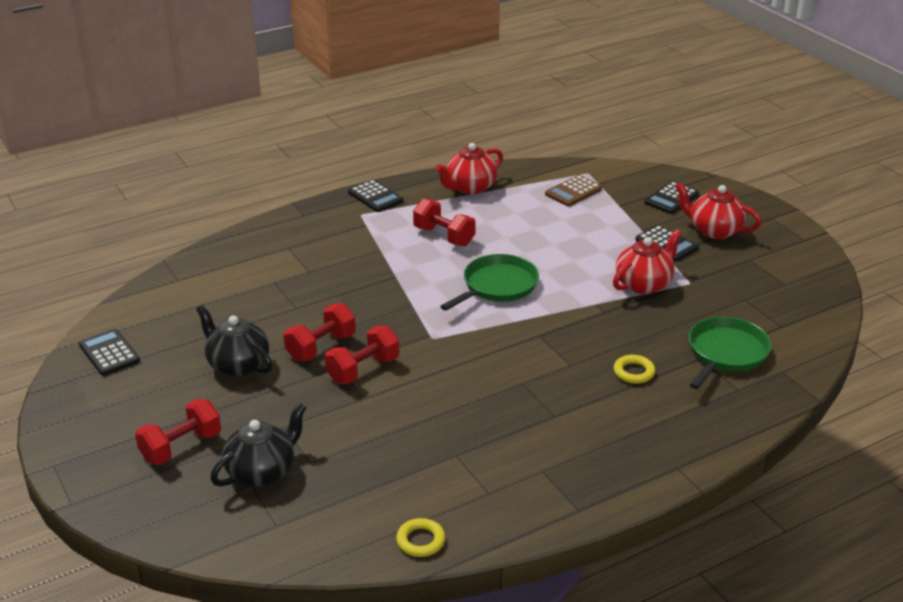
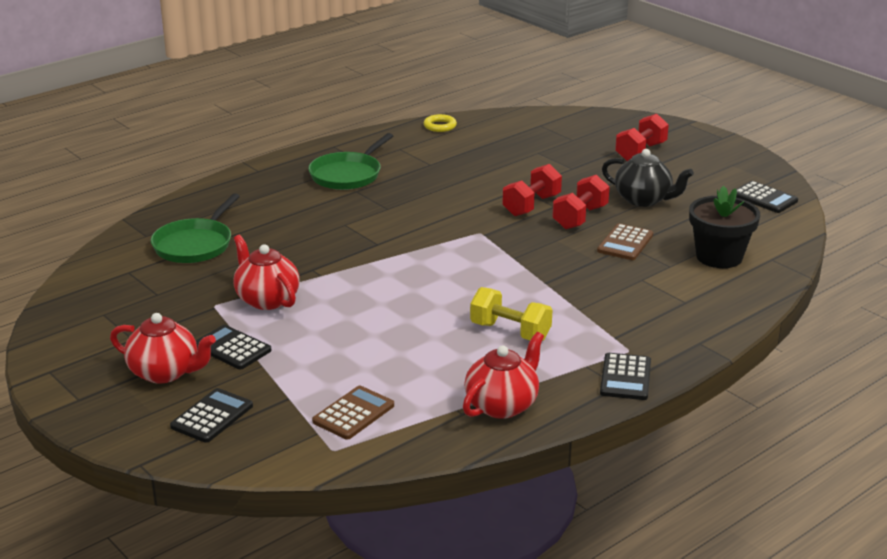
camera: 170 degrees right, 5 degrees down
(222, 286) = (719, 257): none -> black flower pot
(262, 471) = (569, 145): black teapot -> none
(297, 310) = (625, 243): none -> brown calculator
(375, 197) = (625, 377): black calculator -> black calculator turned 120 degrees counterclockwise
(444, 236) = (510, 332): red dumbbell -> yellow dumbbell
(497, 286) = (429, 283): green pan -> green pan (347, 175)
(633, 372) = (286, 223): yellow ring -> none
(644, 284) = (266, 299): red teapot -> red teapot turned 105 degrees clockwise

